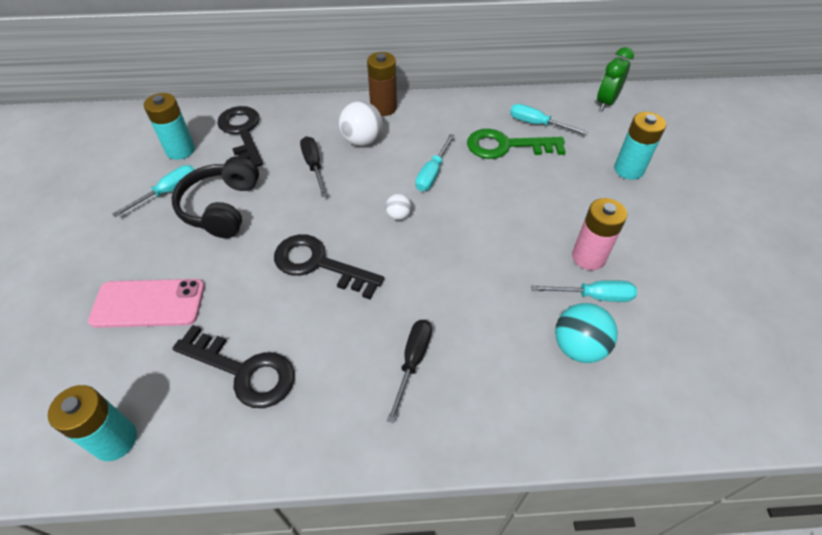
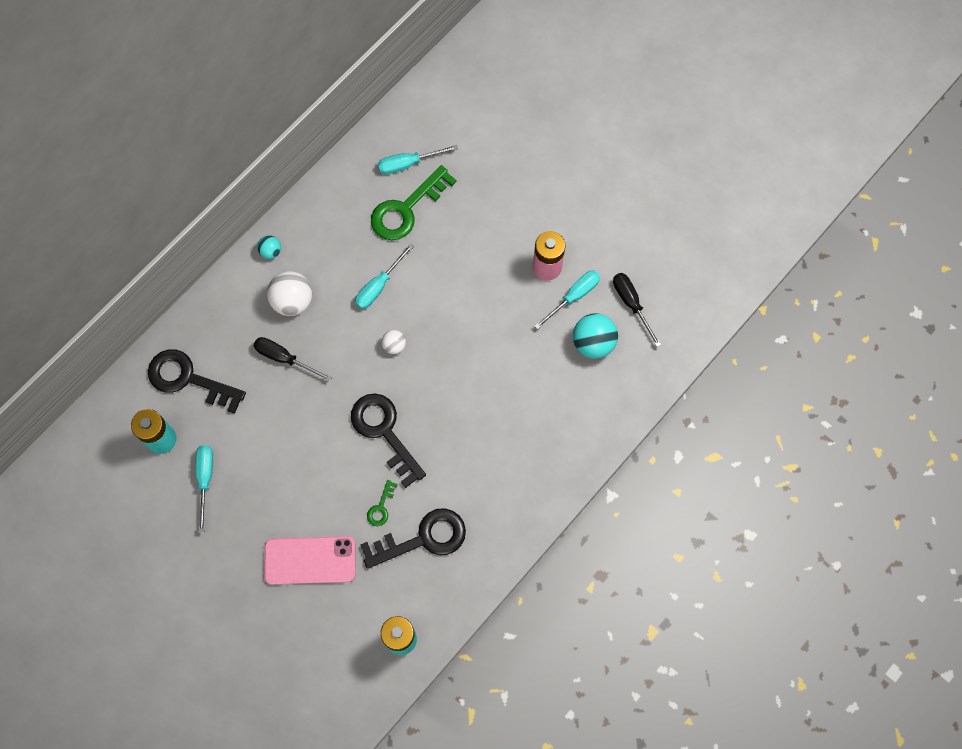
camera: 45 degrees left, 20 degrees up
(148, 303) = (310, 560): pink phone -> pink phone turned 45 degrees clockwise
(222, 207) = (263, 454): black headphones -> none
(246, 315) = (381, 507): none -> green key
(319, 264) = (384, 432): black key -> black key turned 75 degrees clockwise
(383, 108) = (271, 251): brown battery -> turquoise ball
(413, 362) = (511, 441): black screwdriver -> black screwdriver (631, 304)
(432, 173) = (379, 286): turquoise screwdriver -> turquoise screwdriver turned 60 degrees clockwise
(606, 102) = (439, 90): green clock -> none
(628, 169) = (512, 157): turquoise battery -> none

